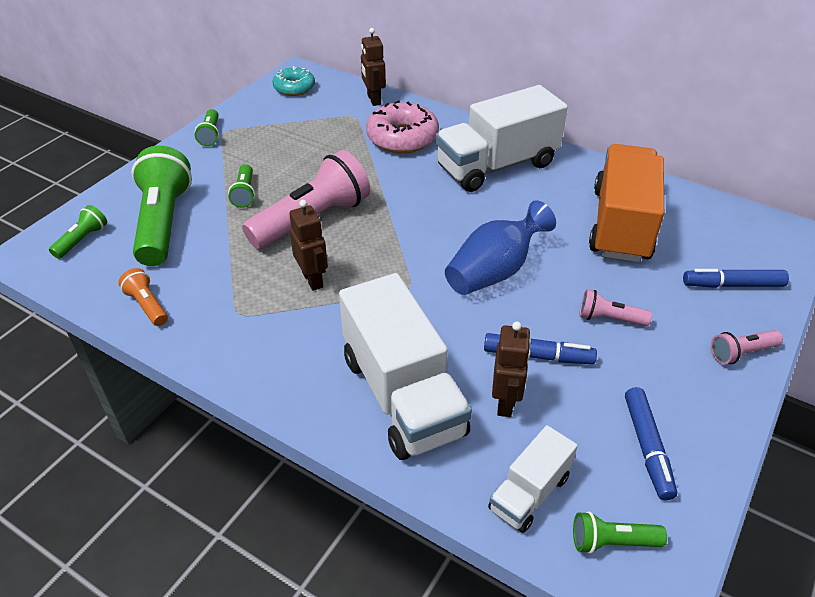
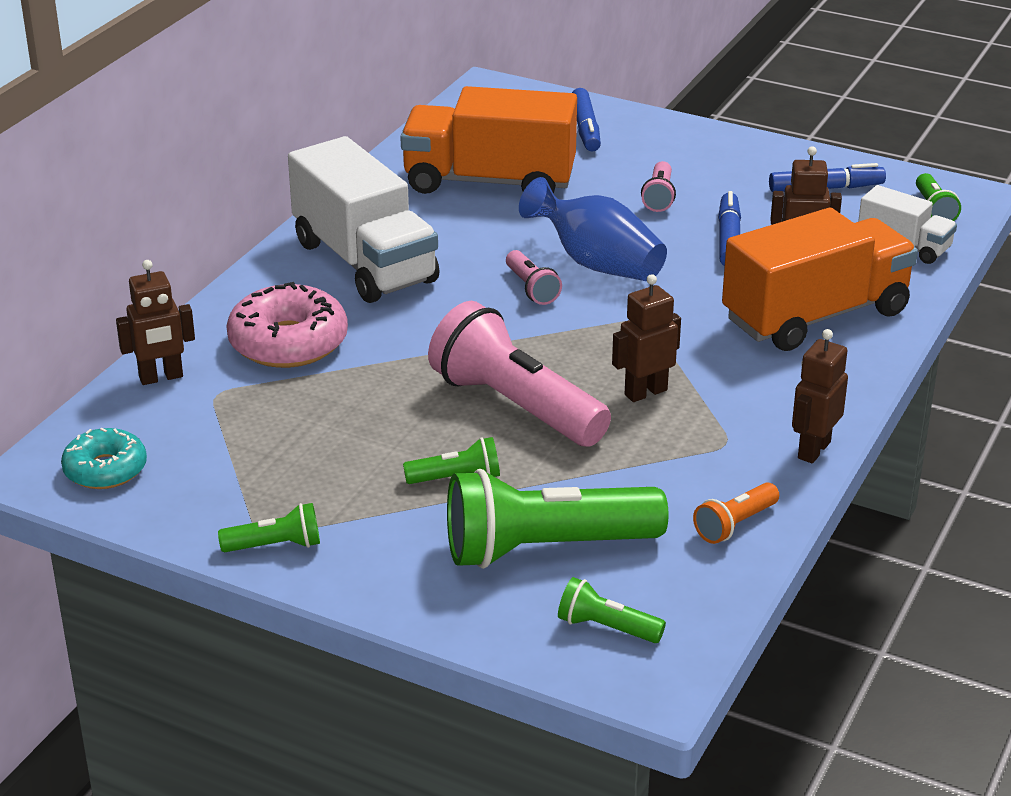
camera: 95 degrees left, 10 degrees down
(214, 360) = (813, 450): none -> brown robot
(402, 395) = (815, 316): white truck -> orange truck
(741, 353) = (688, 135): pink flashlight -> pink flashlight (531, 288)

